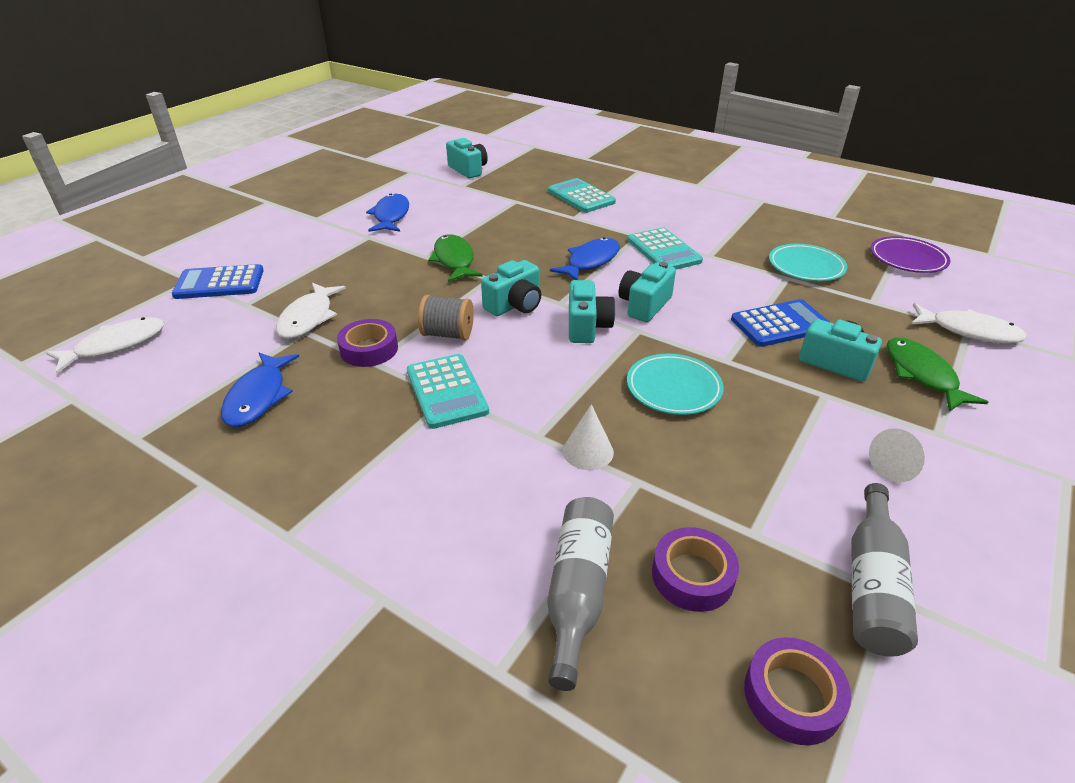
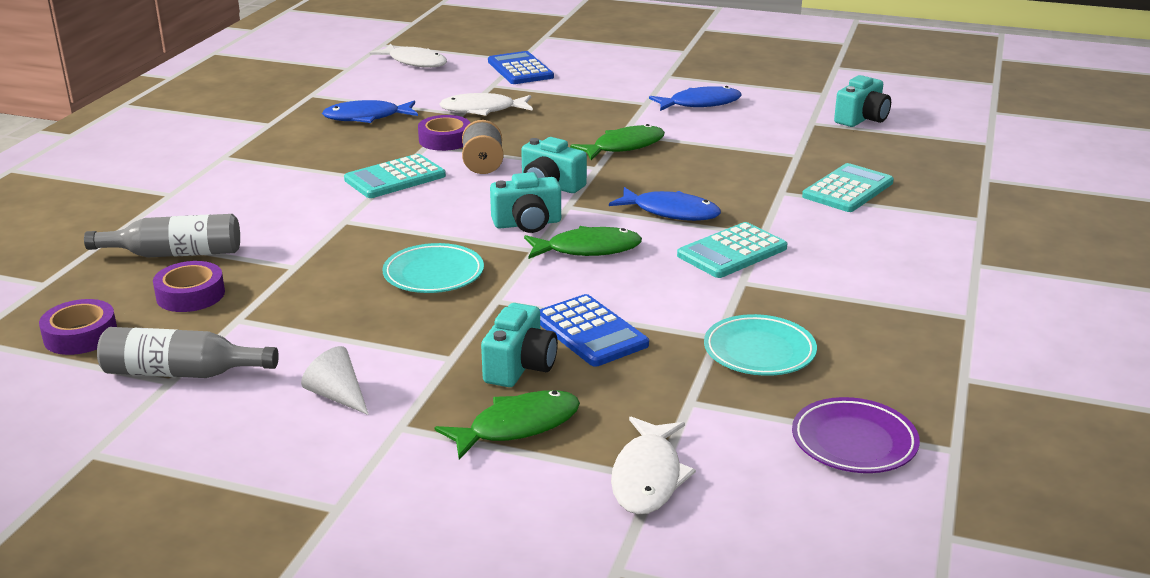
camera: 75 degrees right, 10 degrees down
(588, 451) = (329, 243): white cone -> none
(644, 305) = (588, 249): turquoise camera -> green fish

